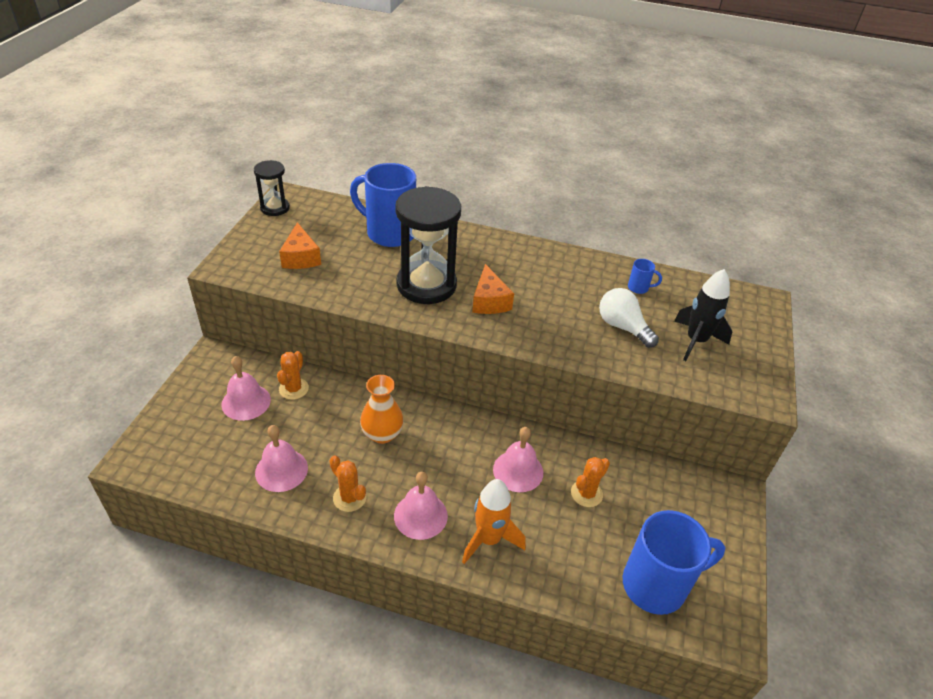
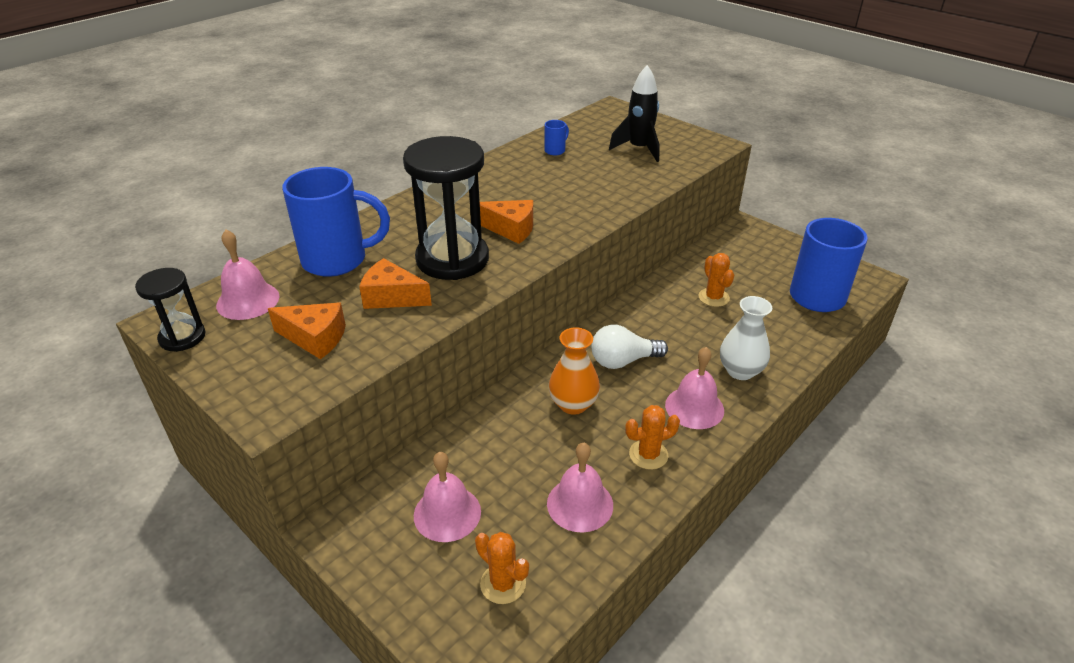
camera: 60 degrees left, 5 degrees down
(293, 389) = (456, 461): orange cactus -> orange cactus (503, 583)
(362, 273) = (392, 297): none -> orange cheese
(389, 233) = (337, 260): blue mug -> blue mug turned 150 degrees counterclockwise
(489, 539) = (740, 371): orange rocket -> white vase
(518, 471) = (669, 327): pink bell -> pink bell (248, 300)
(623, 327) = (599, 174): white light bulb -> white light bulb (623, 361)

